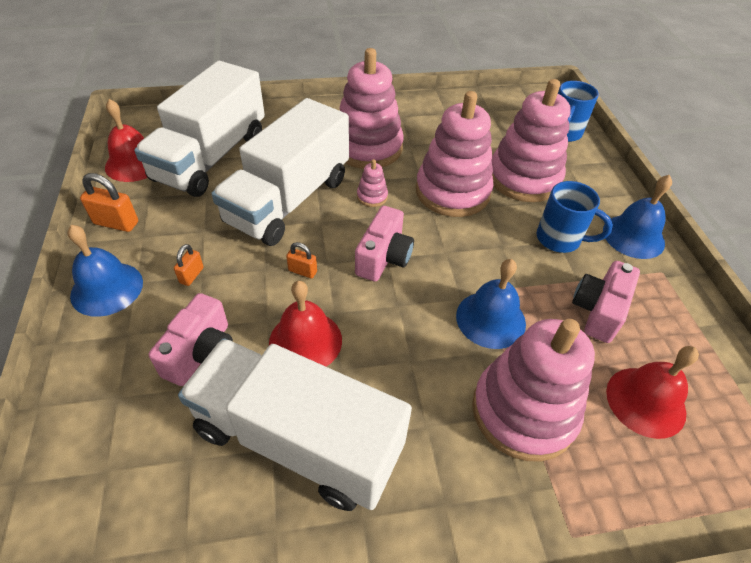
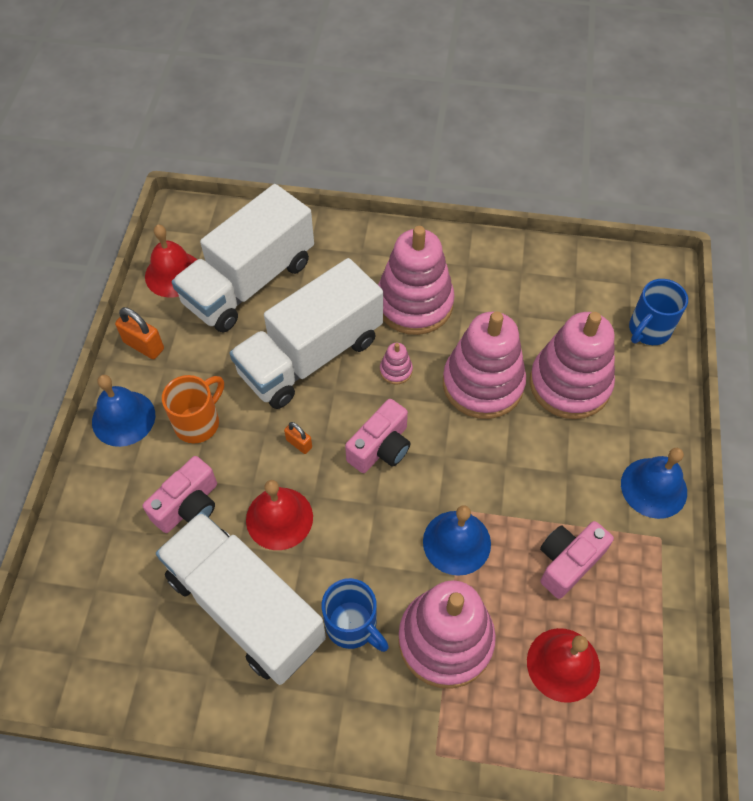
camera: 20 degrees right, 10 degrees up
(191, 275) = (198, 422): orange padlock -> orange mug
(560, 239) = (571, 471): blue mug -> blue mug (352, 625)

